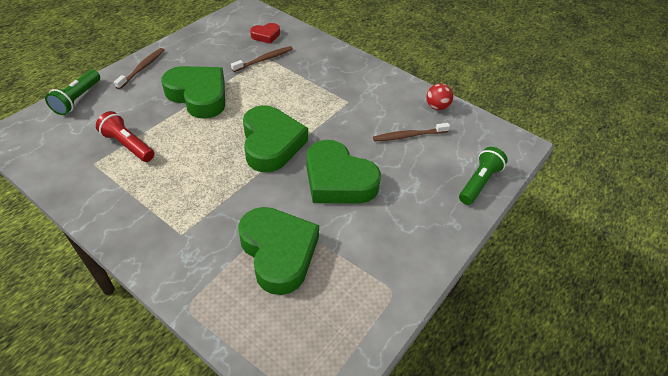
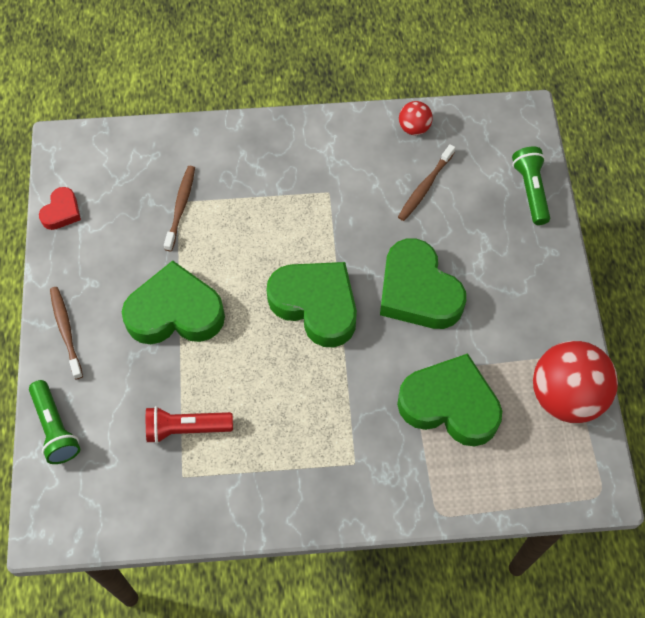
camera: 40 degrees left, 15 degrees up
(266, 36) = (140, 171): red heart -> red heart (62, 212)
(338, 180) = (418, 291): green heart -> green heart turned 60 degrees clockwise
(363, 315) = (566, 396): none -> red ball

